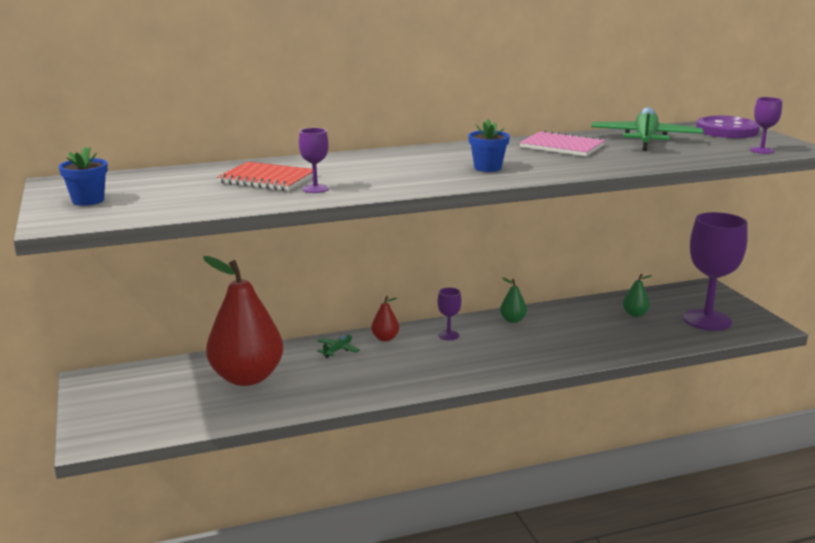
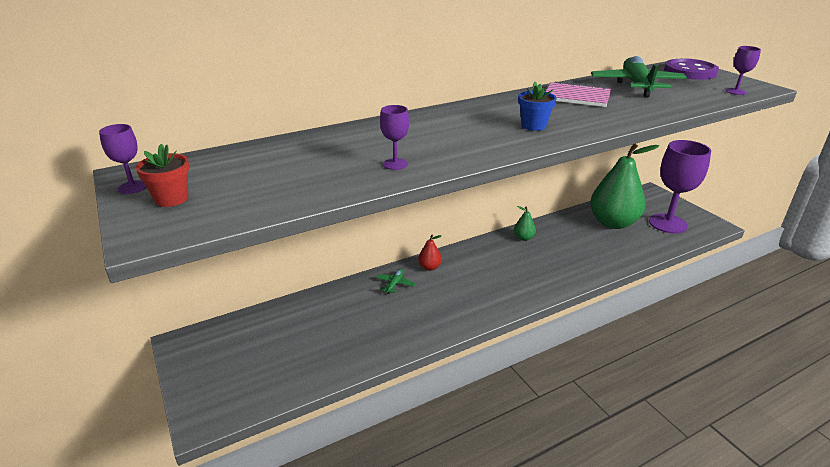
camera: 10 degrees left, 10 degrees up
(88, 200) = (171, 199): blue flower pot -> red flower pot
(247, 377) = (327, 324): red pear -> none
(267, 179) = (342, 154): red notebook -> none
(448, 335) = (479, 259): purple goblet -> purple goblet (132, 187)
(635, 314) = (613, 223): green pear -> green pear, size x2.47

